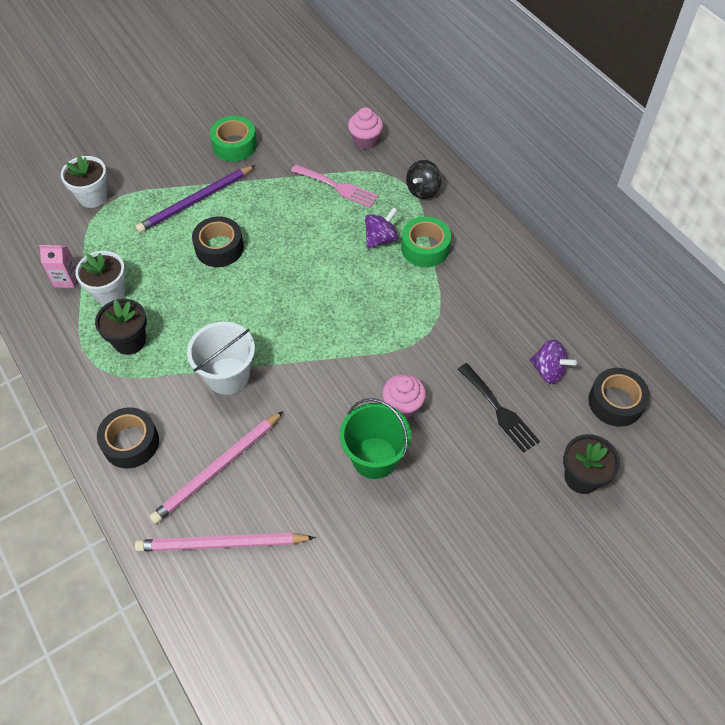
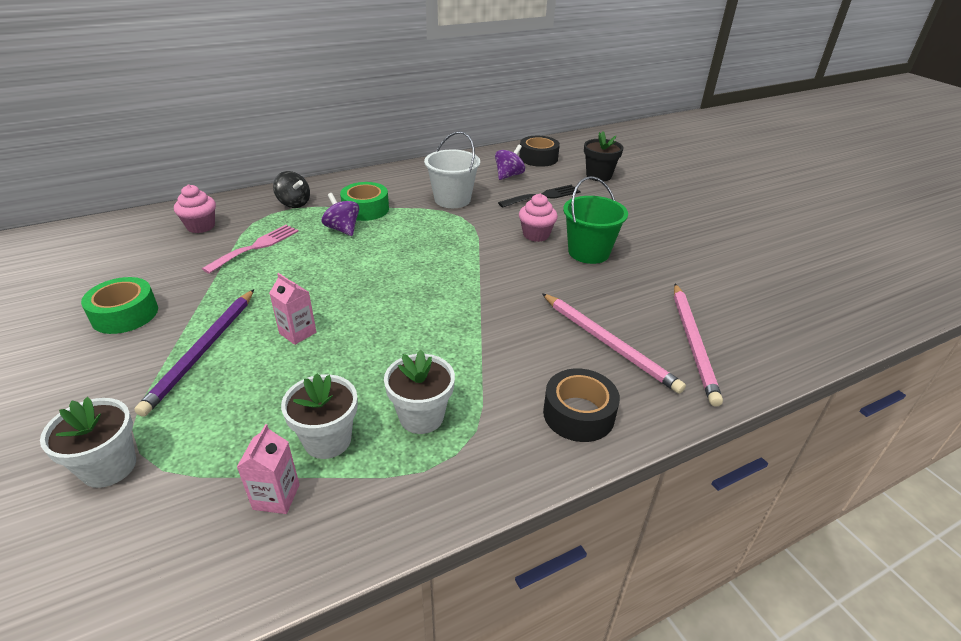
camera: 85 degrees left, 20 degrees down
(129, 341) = (421, 417): black flower pot -> white flower pot
(195, 201) = (203, 351): purple pencil -> purple pencil turned 45 degrees clockwise
(219, 248) = (298, 333): black tape -> pink carton
(227, 376) = (490, 332): white bucket -> white bucket (452, 199)

